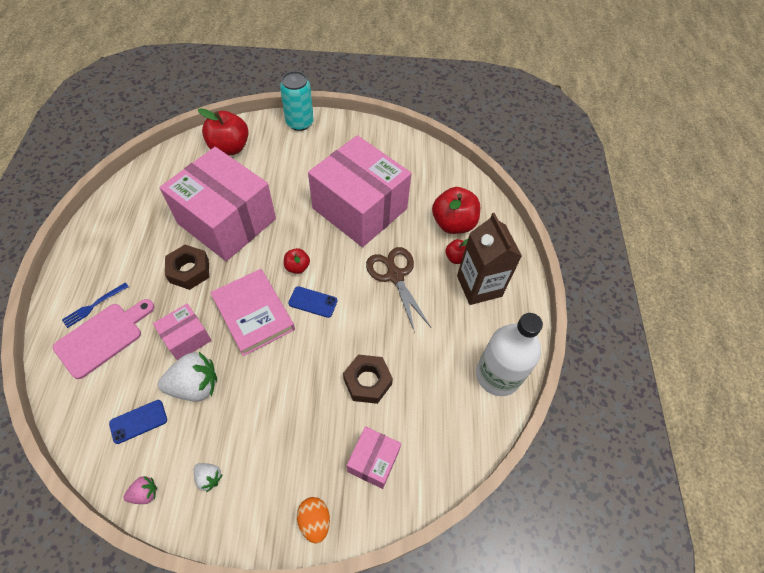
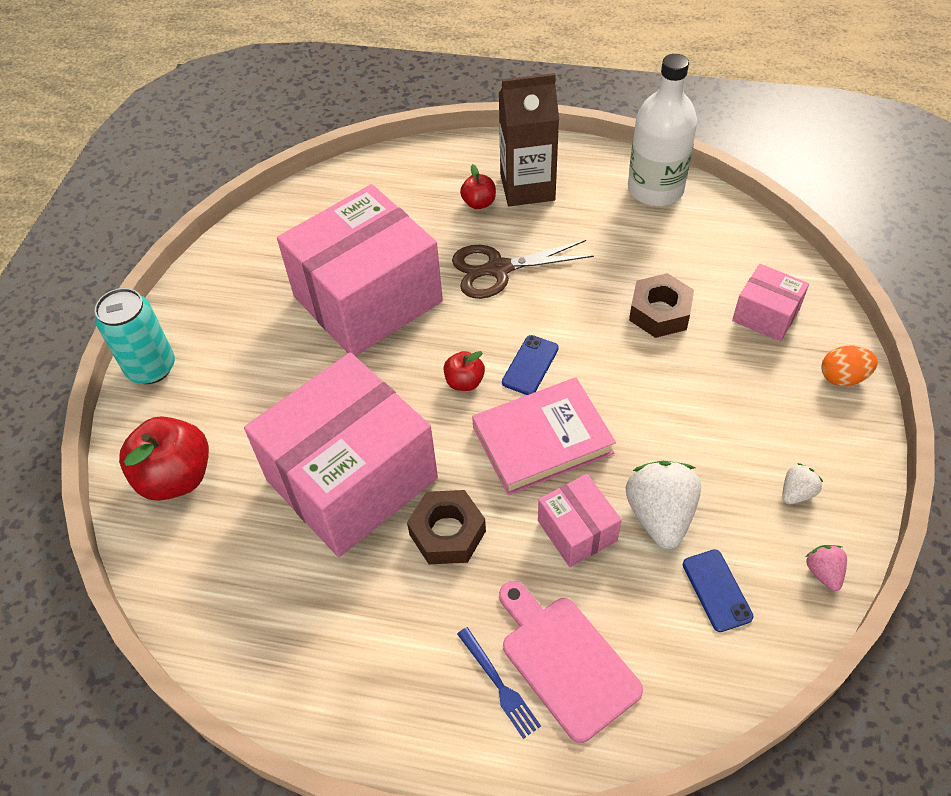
camera: 75 degrees left, 5 degrees down
(453, 223) = (420, 199): red apple -> none

